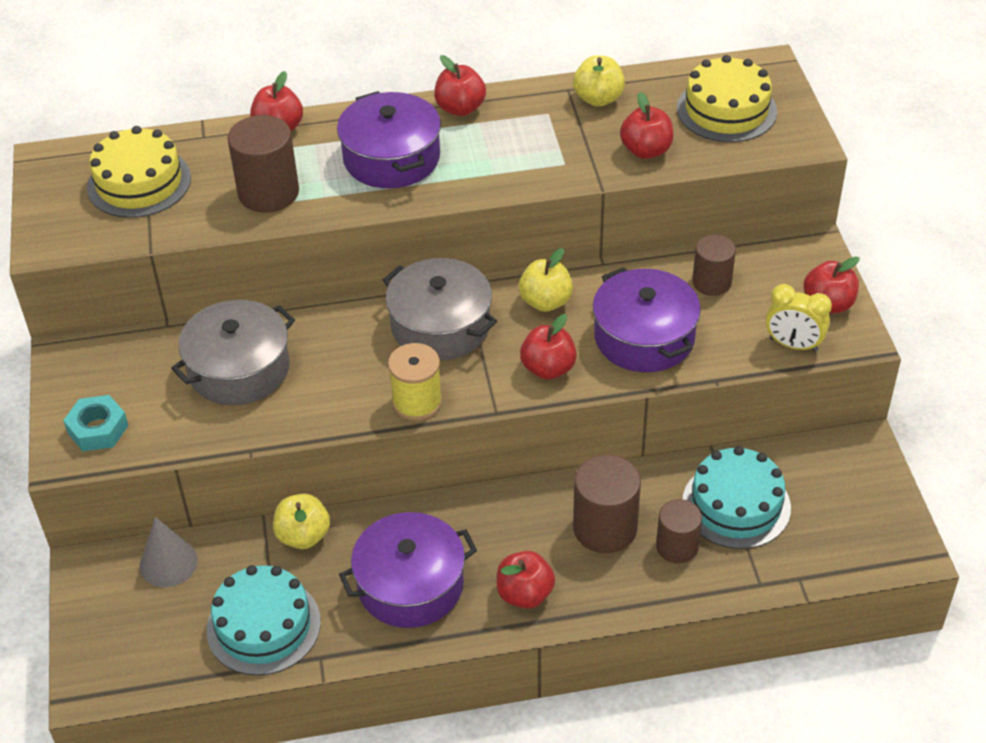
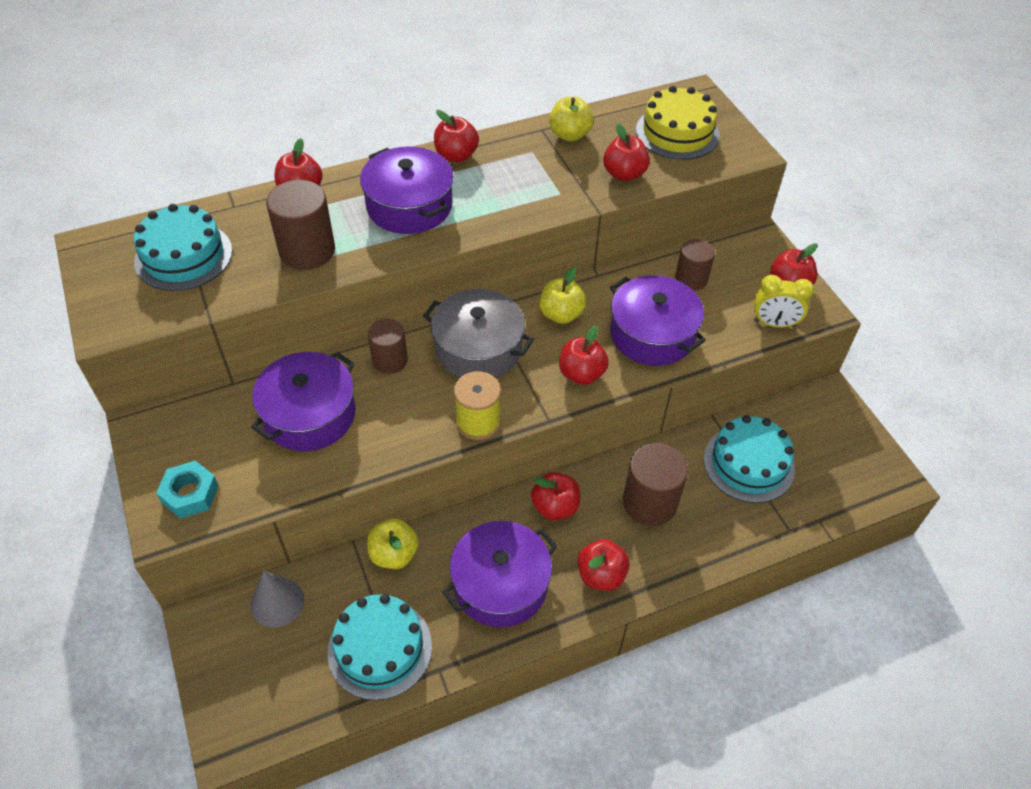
camera: 15 degrees left, 5 degrees up
(139, 182) = (183, 256): yellow cake -> turquoise cake
(239, 369) = (309, 414): grey pot -> purple pot
(495, 516) = (555, 507): none -> red apple
(677, 547) = (713, 509): brown cylinder -> brown cylinder (390, 360)

